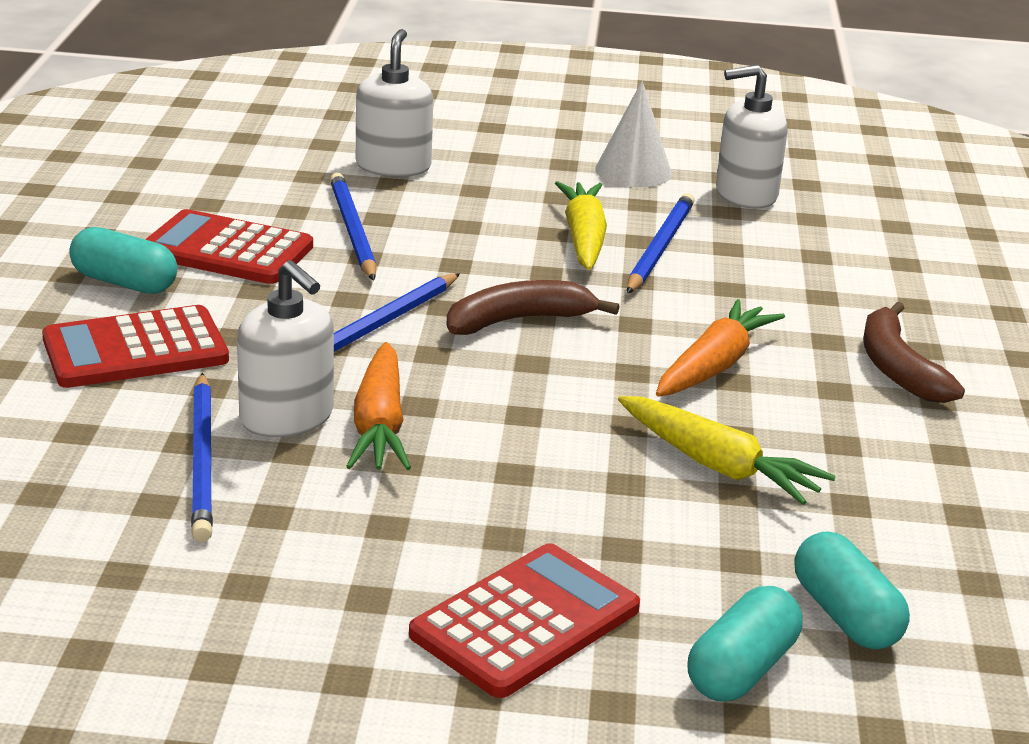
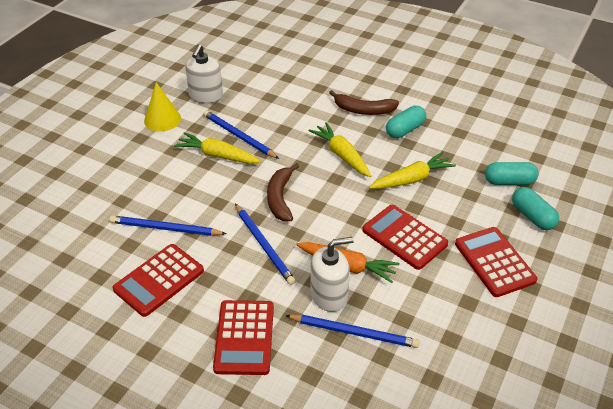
camera: 65 degrees left, 15 degrees up
(124, 283) = (172, 329): turquoise capsule -> turquoise capsule (405, 130)
(393, 166) = (104, 195): white soap dispenser -> none
(516, 482) = (404, 237): none -> red calculator
(633, 171) = (162, 119): white cone -> yellow cone
(714, 366) = (342, 155): orange carrot -> yellow carrot

